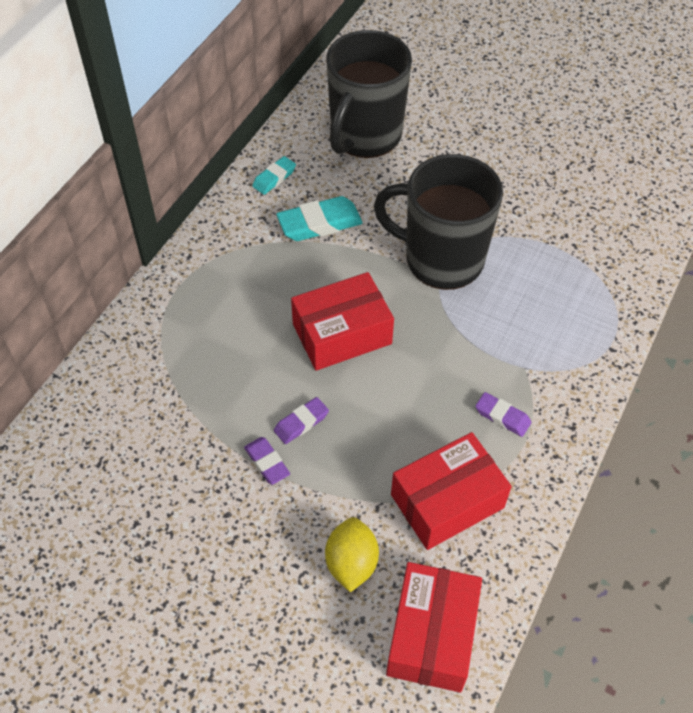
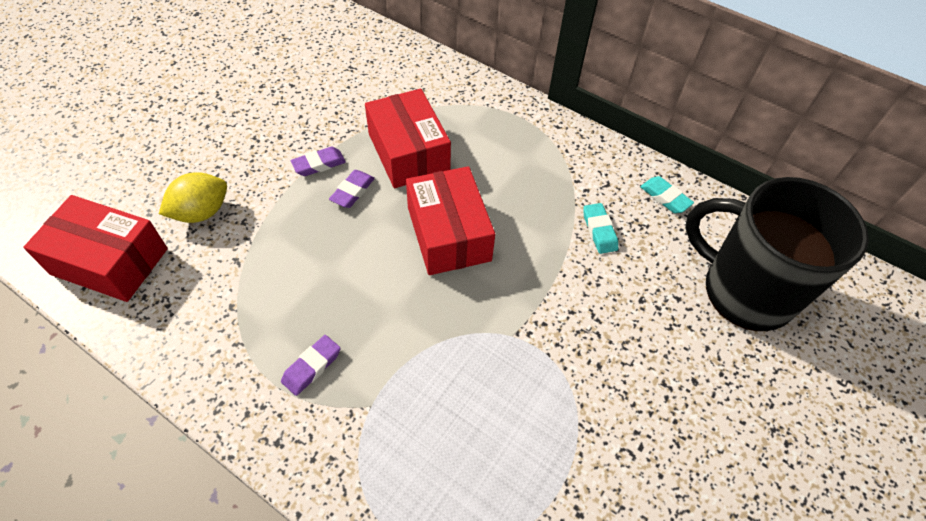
camera: 95 degrees right, 0 degrees up
(301, 423) = (352, 191): purple eraser -> purple eraser turned 60 degrees clockwise
(319, 223) = (599, 231): turquoise eraser -> turquoise eraser, size x0.59
(351, 563) = (201, 212): yellow lemon -> yellow lemon turned 45 degrees counterclockwise
(441, 259) = (542, 344): black mug -> none
(447, 501) = (232, 295): red box -> red box (408, 152)

